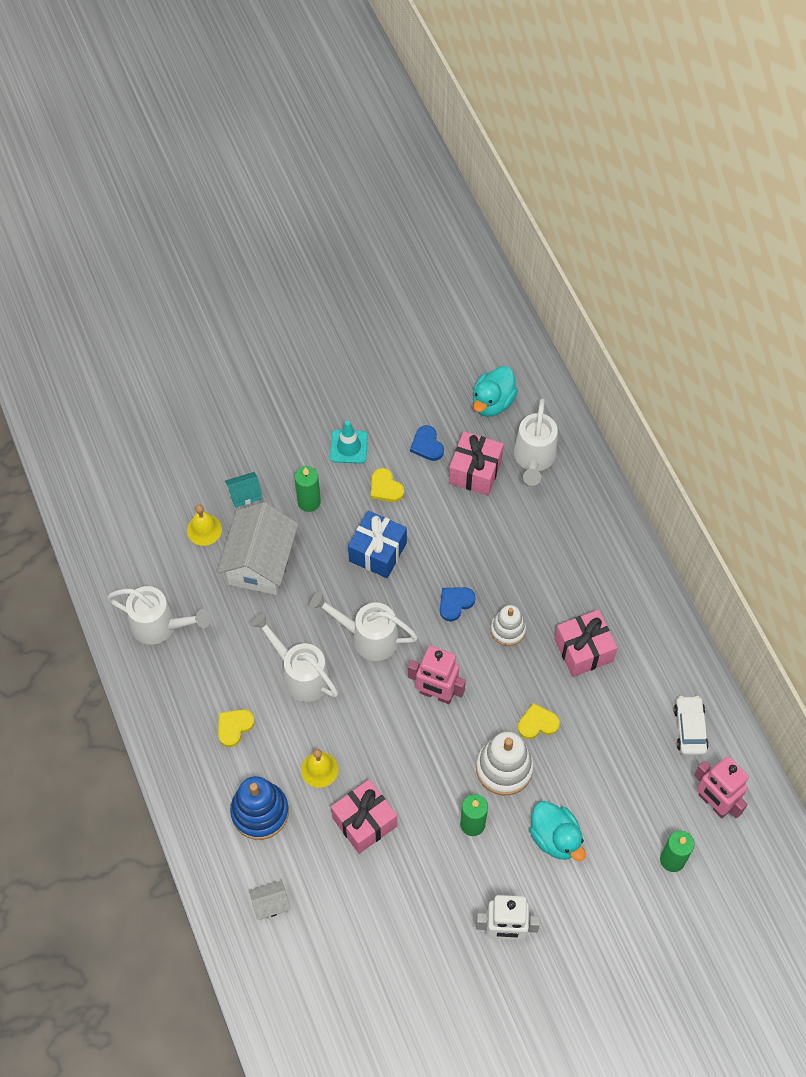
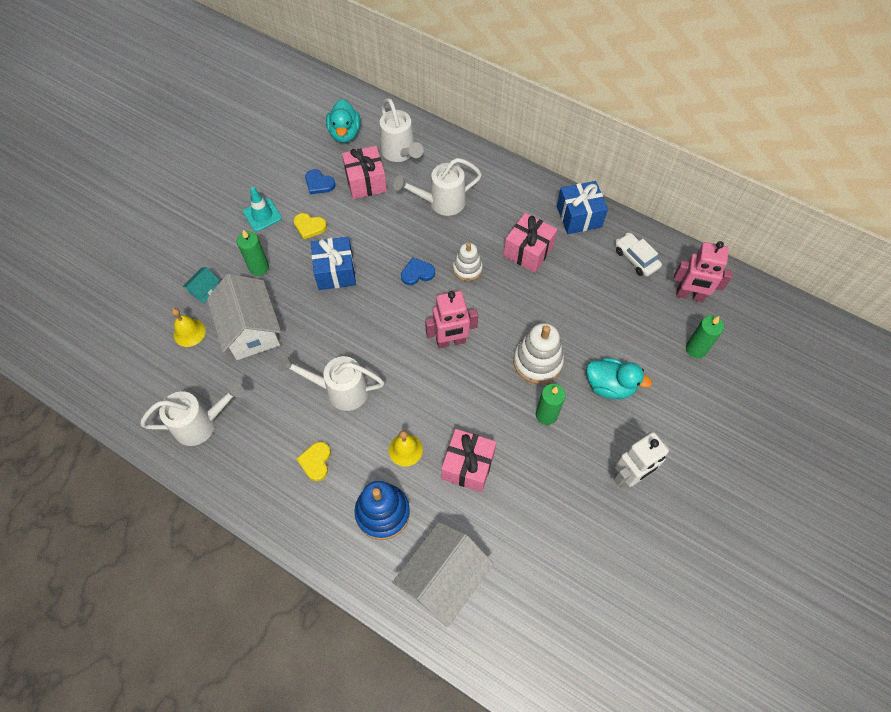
camera: 35 degrees left, 0 degrees up
(270, 904) = (443, 578): white house -> white house, size x2.26
(368, 637) = (372, 333): white watering can -> white watering can (441, 202)
(455, 603) = (417, 273): blue heart -> blue heart turned 60 degrees clockwise
(537, 723) = (536, 317): yellow heart -> none
(666, 646) = (579, 216): none -> blue gift

